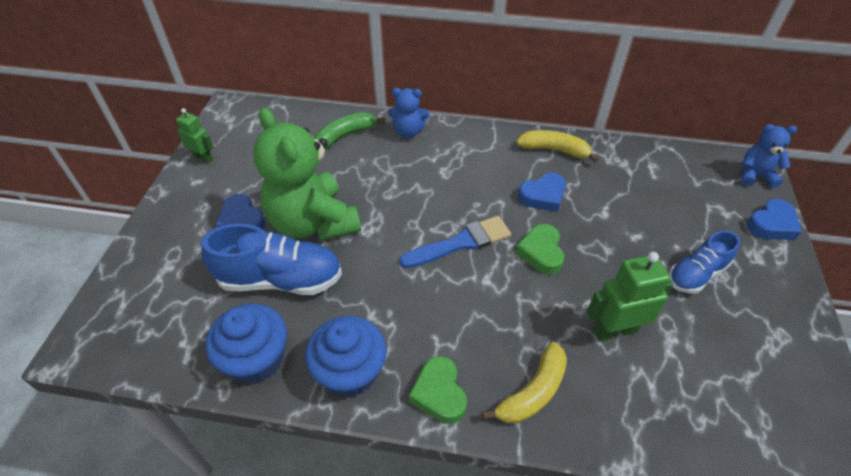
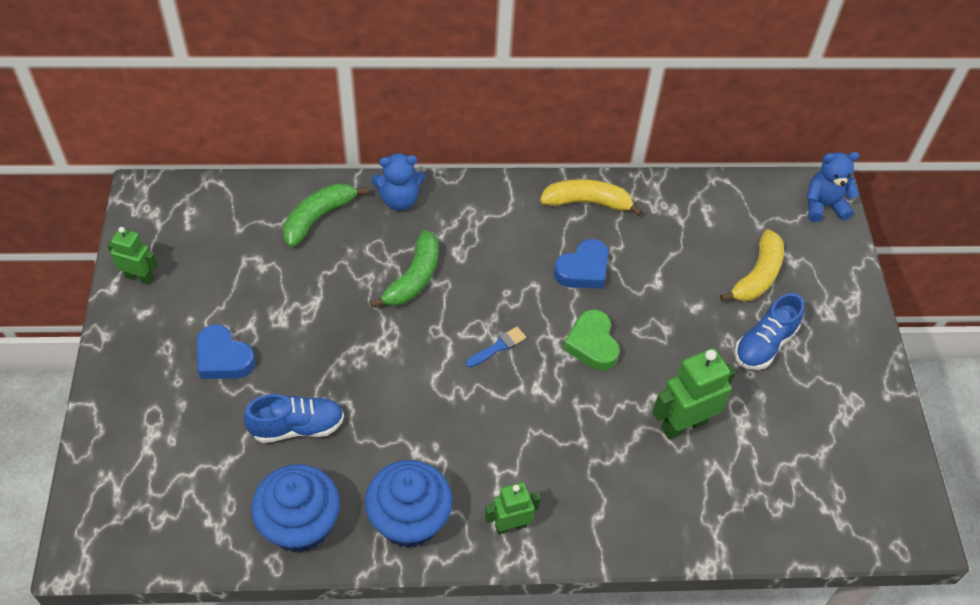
camera: 15 degrees left, 5 degrees up
(280, 279) = (297, 427): blue shoe -> blue shoe, size x0.63
(313, 222) = (314, 347): green teddy bear -> none
(405, 184) = (414, 278): none -> green banana
(439, 393) = (510, 525): green heart -> green robot
(461, 243) = (498, 347): blue brush -> blue brush, size x0.49
(533, 392) = (607, 506): yellow banana -> yellow banana (757, 276)
(771, 224) = (843, 269): blue heart -> none

